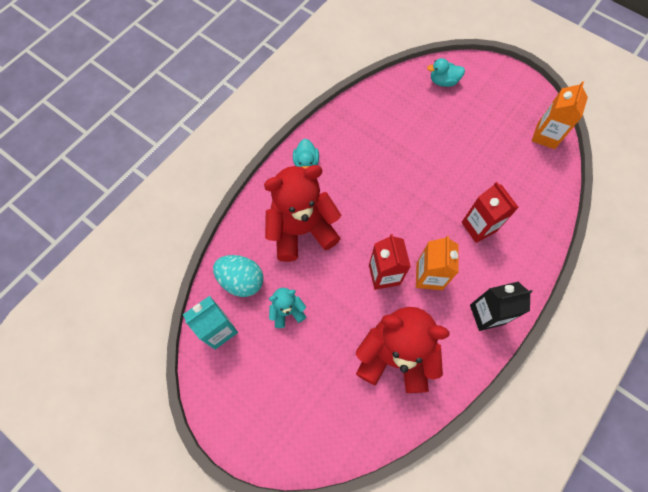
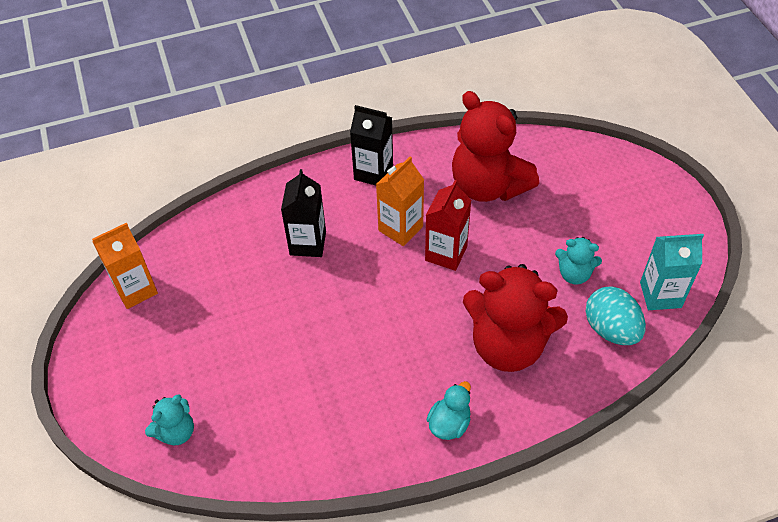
camera: 145 degrees left, 15 degrees down
(443, 81) = (176, 432): turquoise duck -> turquoise teddy bear
(478, 227) = (308, 243): red carton -> black carton

